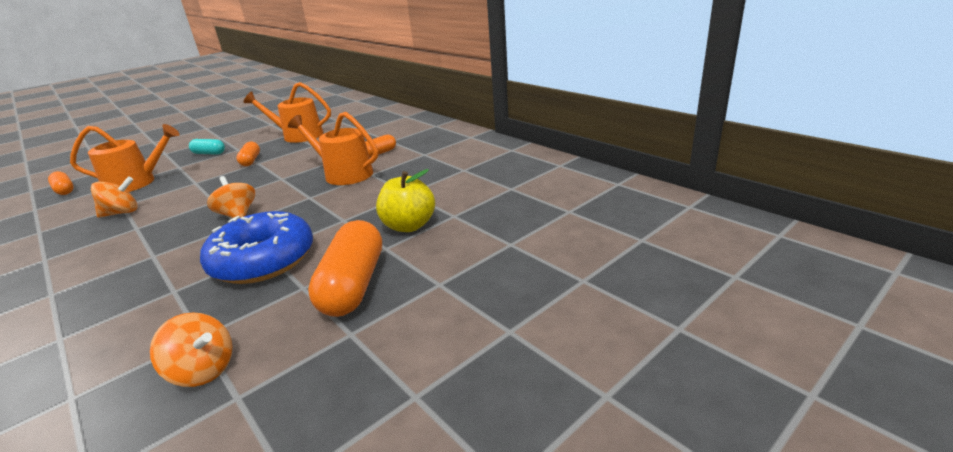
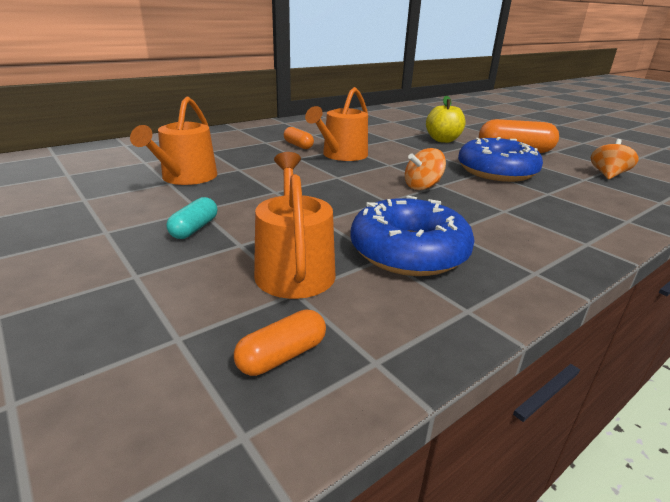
camera: 90 degrees left, 0 degrees up
(121, 213) = (408, 252): orange spinning top -> blue donut
(250, 161) = (264, 196): orange capsule -> none

